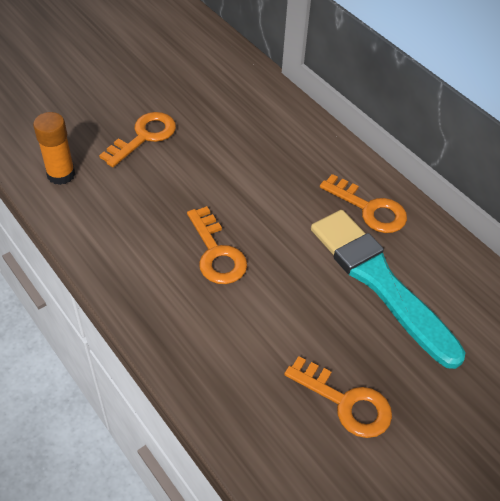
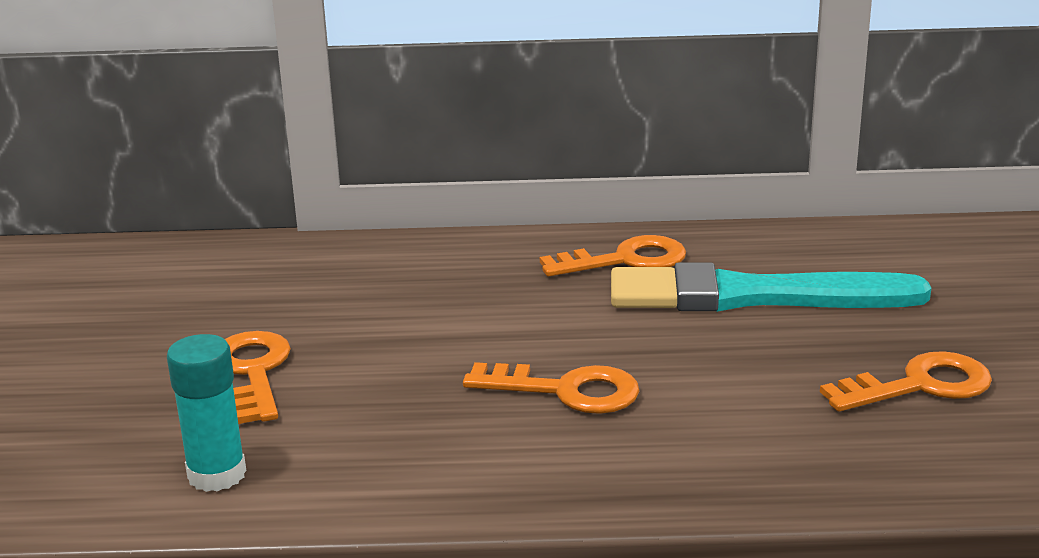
camera: 50 degrees left, 25 degrees down
(61, 174) = (217, 474): orange glue stick -> turquoise glue stick

